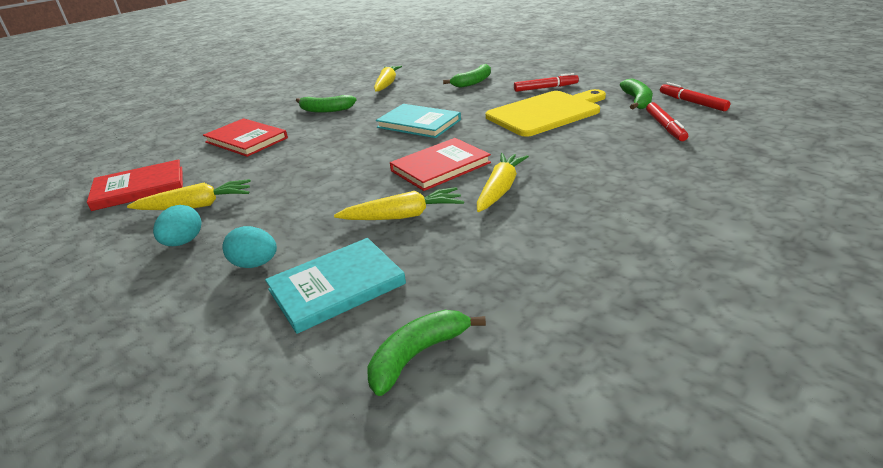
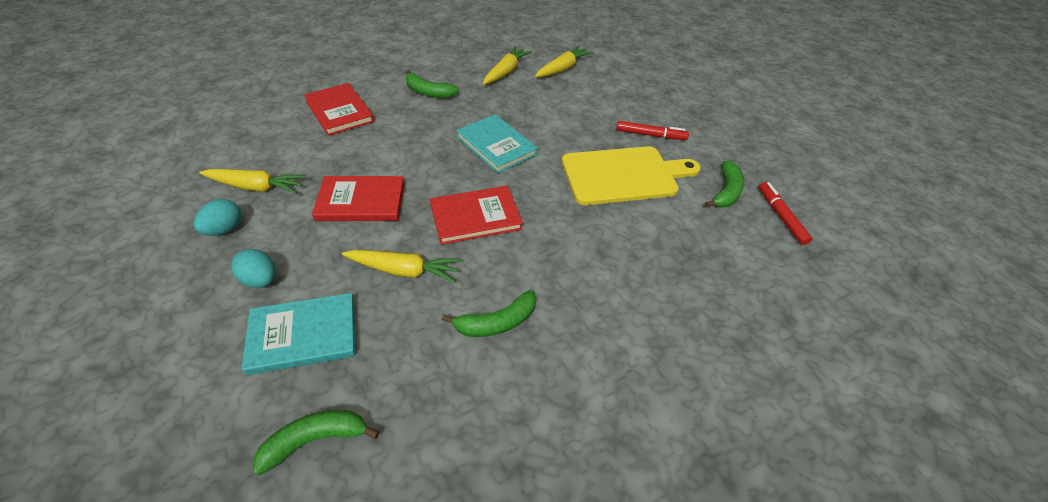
camera: 15 degrees right, 15 degrees up
(139, 188) = (226, 145): red book -> red book (361, 201)
(473, 82) = (587, 99): green banana -> green banana (496, 322)
(500, 189) = (506, 270): yellow carrot -> yellow carrot (562, 68)
(665, 127) = (722, 244): red marker -> none

